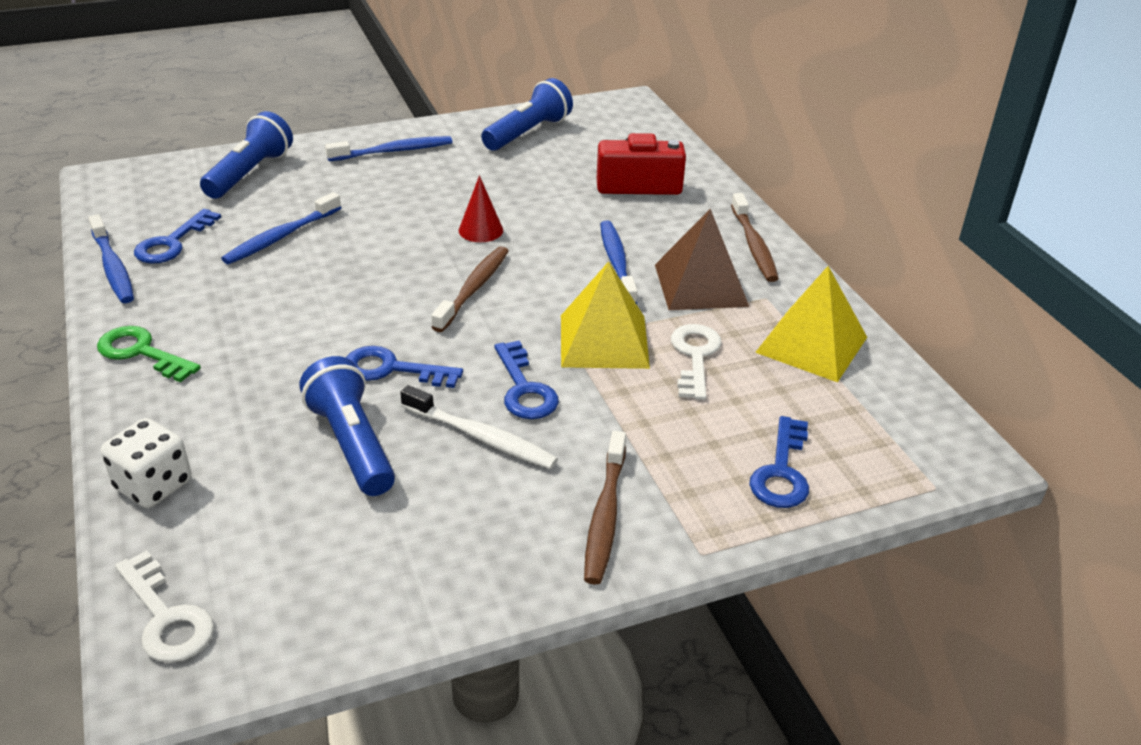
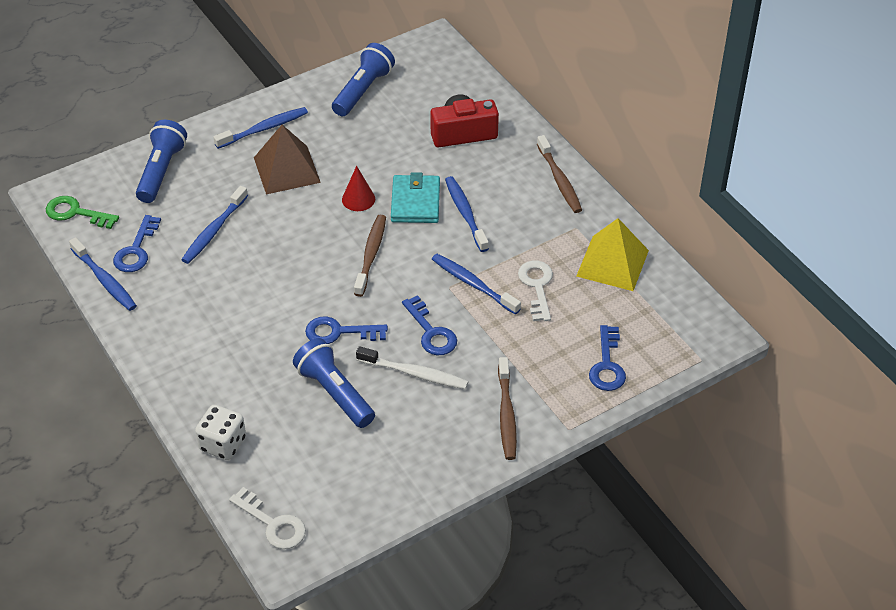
camera: 10 degrees left, 10 degrees up
(141, 352) = (163, 349): green key -> green key (75, 213)
(554, 243) = (415, 202): none -> turquoise wallet
(603, 341) = (473, 284): yellow pyramid -> blue toothbrush
(700, 285) = (528, 224): brown pyramid -> brown pyramid (286, 169)

